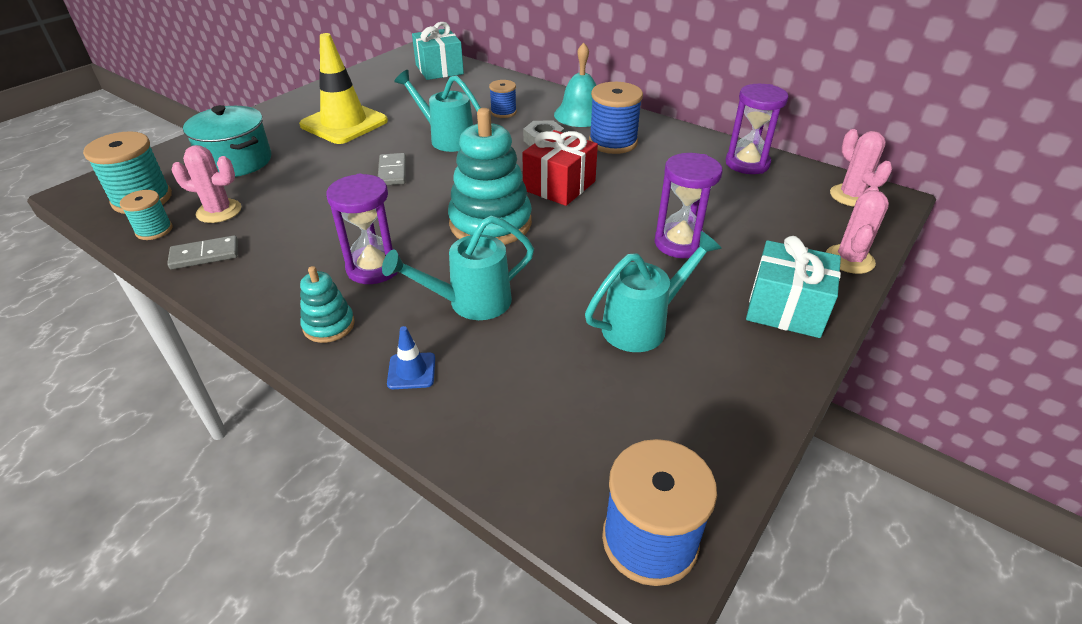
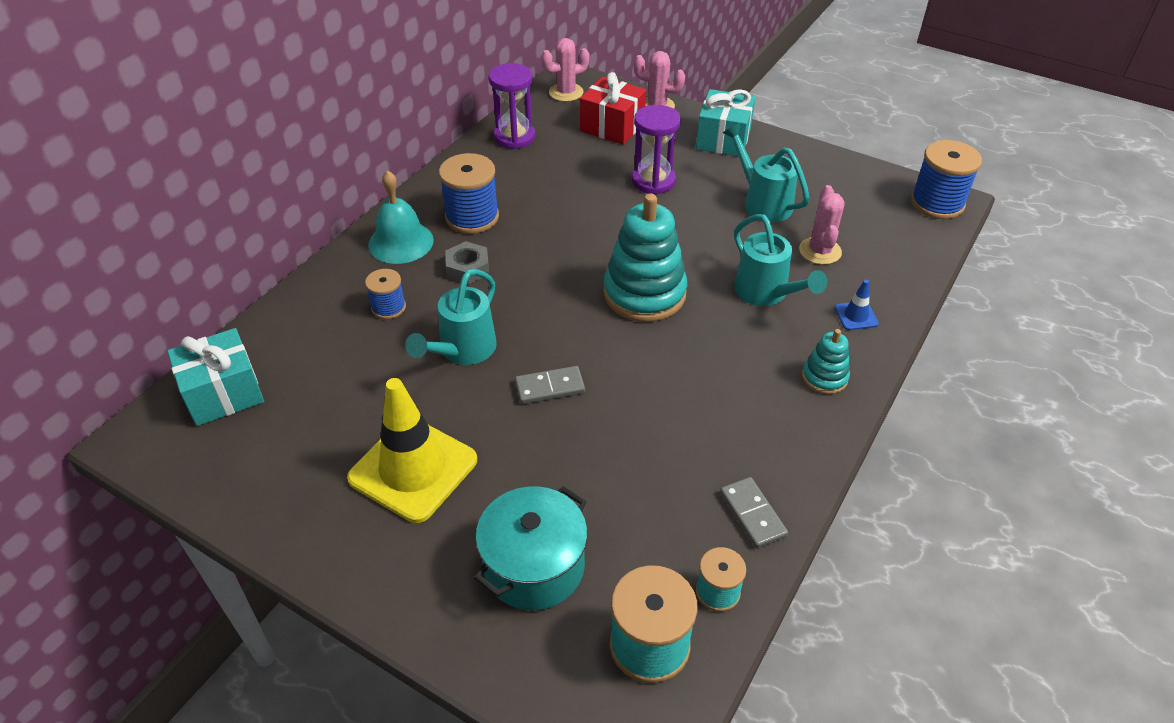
camera: 95 degrees left, 5 degrees up
(219, 211) = (663, 536): pink cactus -> pink cactus (820, 251)
(374, 268) = (736, 365): purple hourglass -> none
(559, 186) = (568, 252): red gift -> red gift (612, 127)

